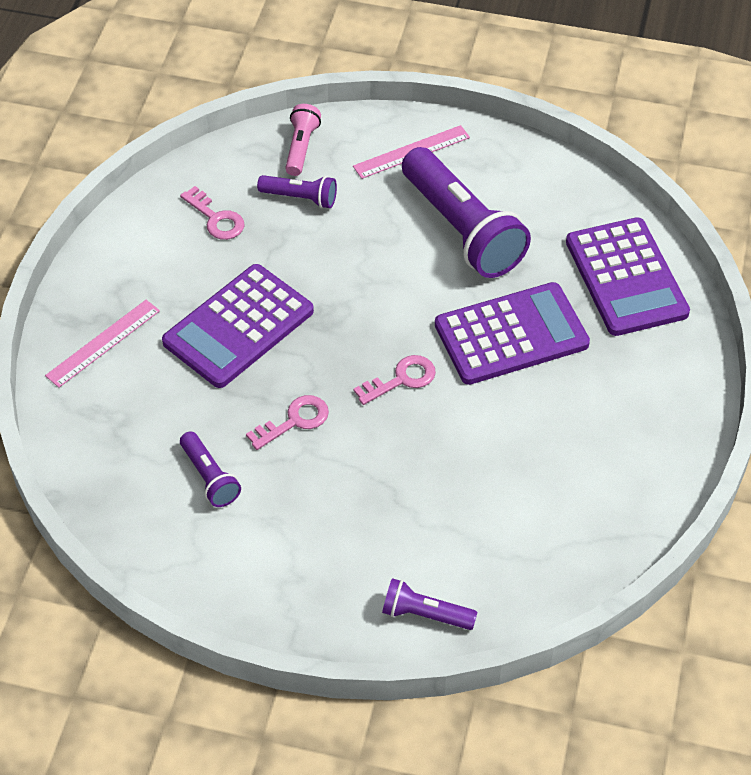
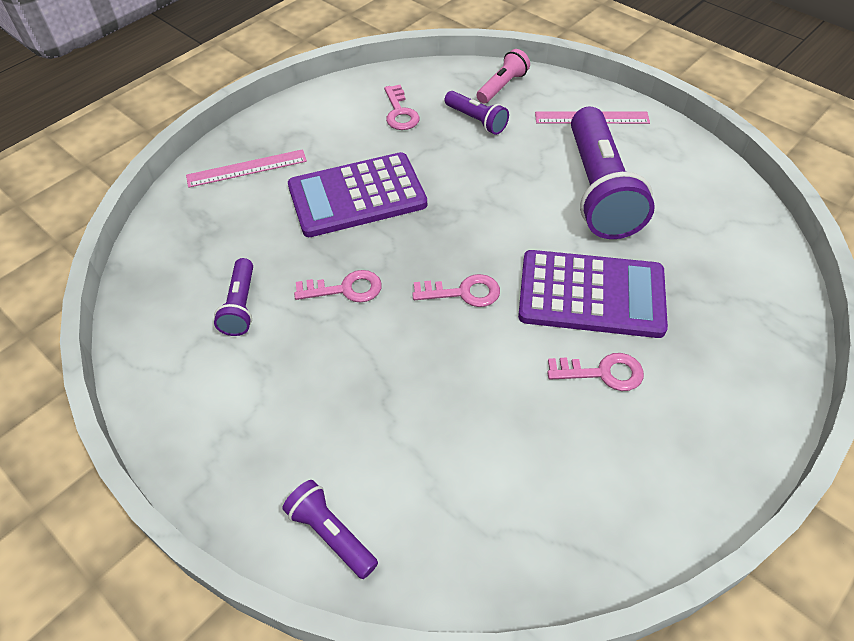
camera: 30 degrees right, 0 degrees up
(557, 399) = (602, 373): none -> pink key
(626, 277) = (737, 287): purple calculator -> none

